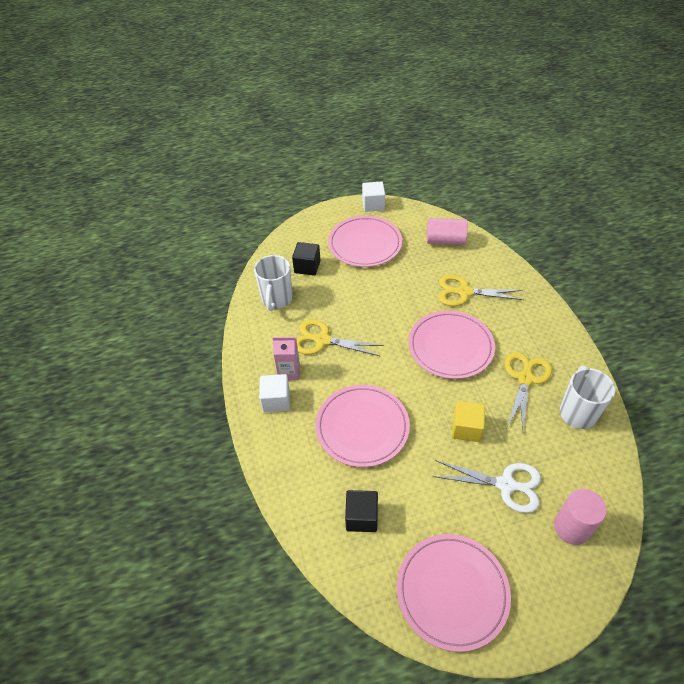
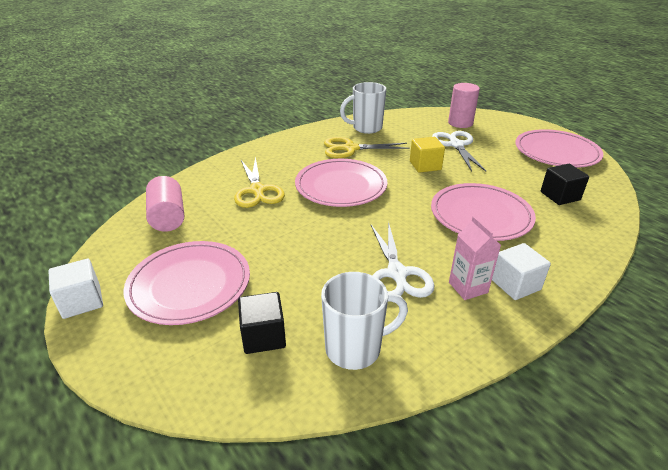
camera: 115 degrees left, 15 degrees down
(322, 340) = (397, 274): yellow scissors -> white scissors

